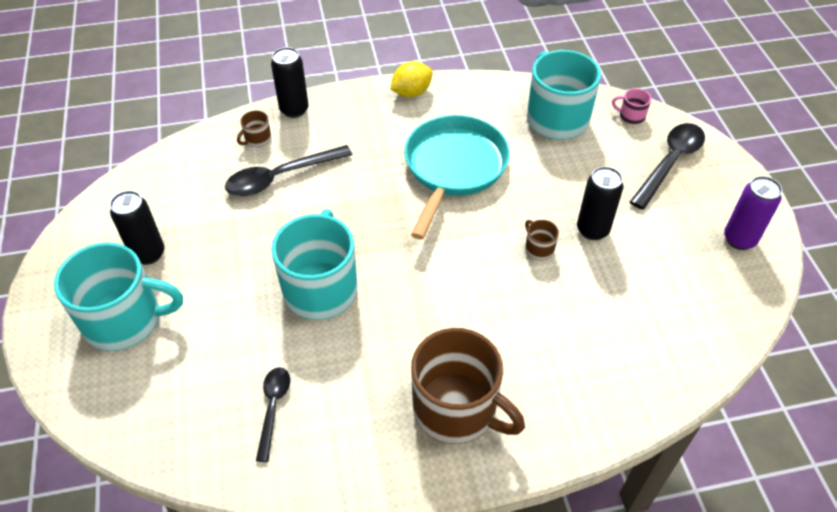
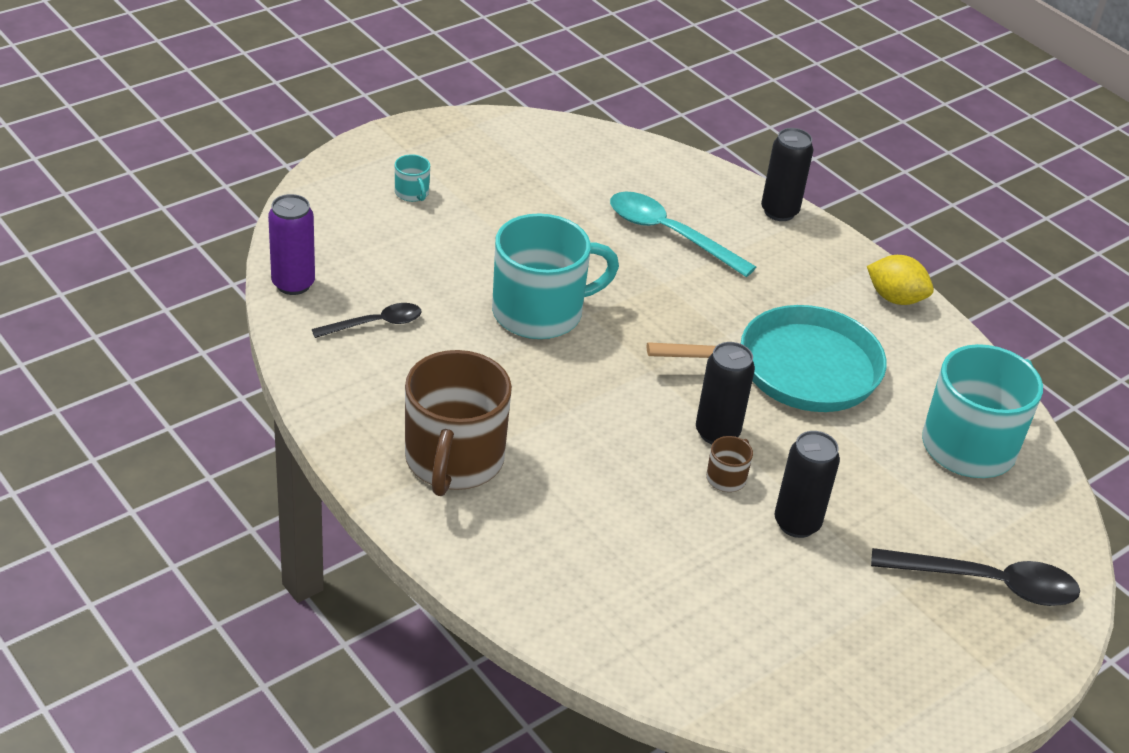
camera: 60 degrees right, 10 degrees down
(124, 320) = (412, 193): turquoise mug -> turquoise mug, size x0.41
(148, 254) = (498, 179): black can -> black can (717, 433)
(257, 139) = (710, 199): brown mug -> none
(281, 177) = (669, 234): black spoon -> turquoise spoon
(631, 116) = (1046, 524): pink mug -> none
(739, 239) = (899, 685): purple can -> purple can (293, 284)

